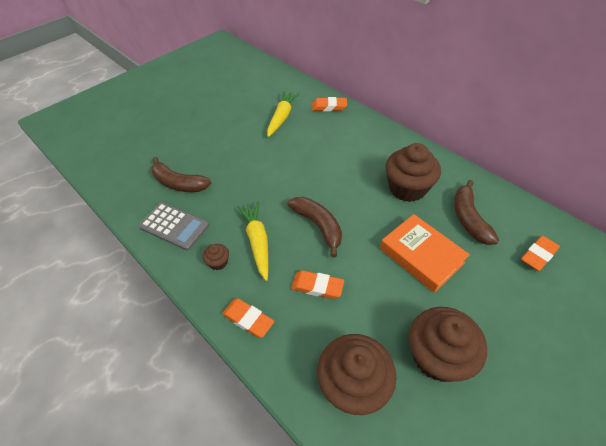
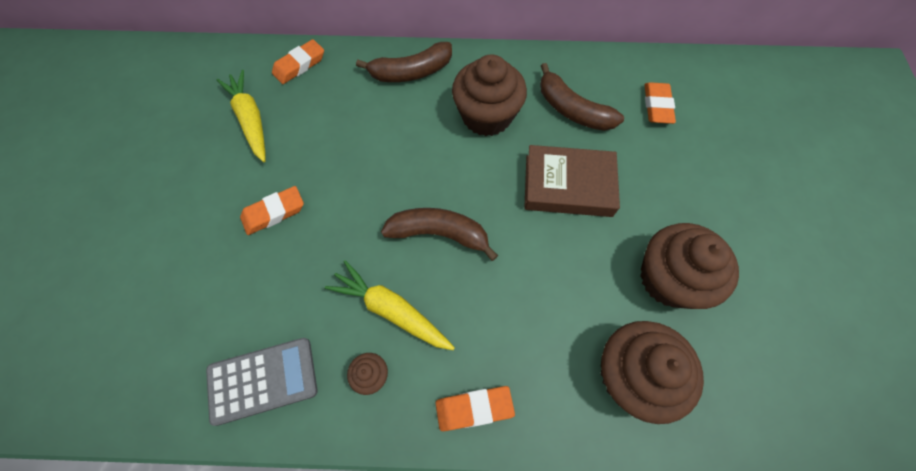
camera: 45 degrees left, 15 degrees up
(179, 183) = (202, 318): brown banana -> brown banana (411, 72)
(317, 287) = (506, 306): orange eraser -> orange eraser (274, 213)
(421, 255) = (568, 185): orange book -> brown book

